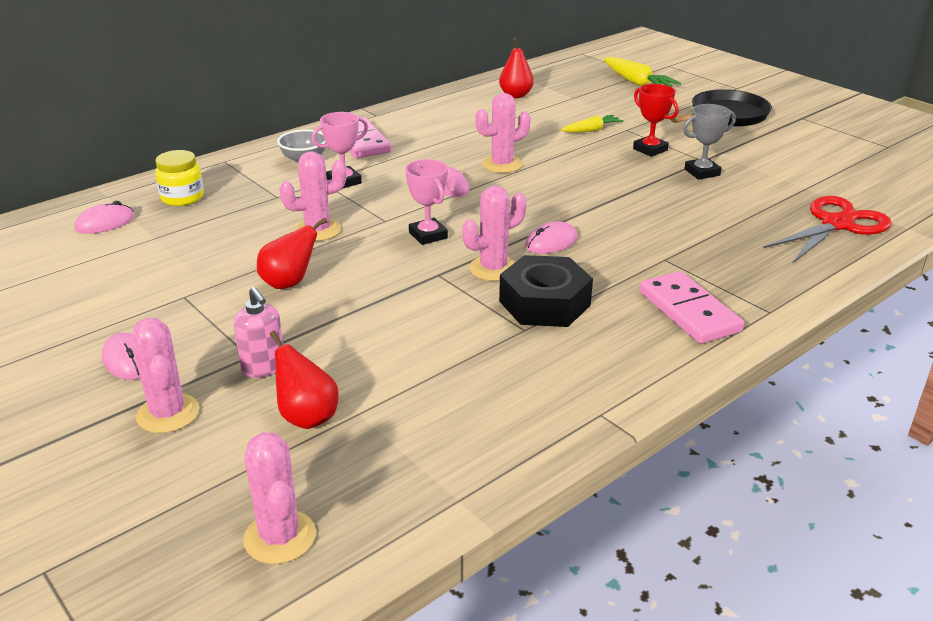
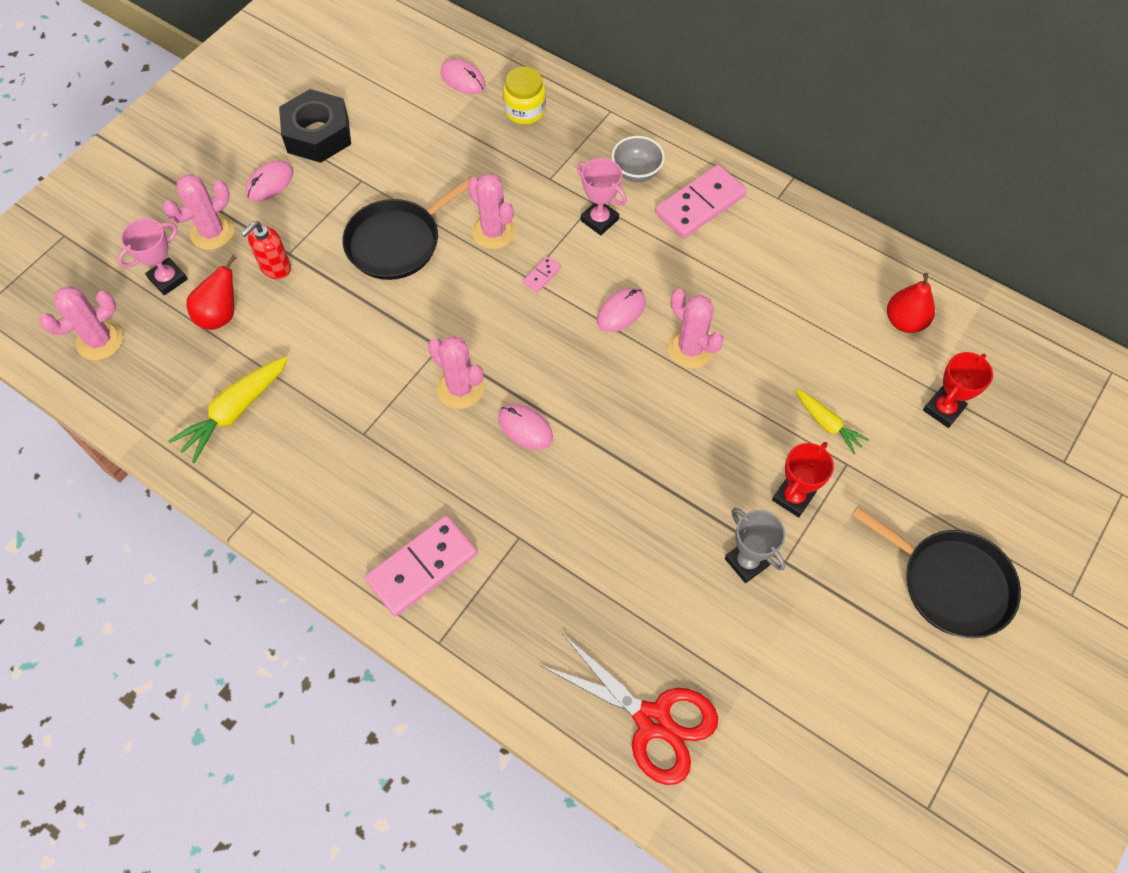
camera: 75 degrees right, 30 degrees up
(264, 367) = (275, 267): pink soap dispenser -> red soap dispenser
(289, 283) = (397, 242): red pear -> black pan
(387, 214) = (542, 275): none -> pink domino
(428, 235) = (509, 320): pink trophy -> pink trophy (168, 279)
(544, 303) = (409, 442): black nut -> black nut (318, 134)
(592, 96) = (943, 409): none -> red trophy
(636, 82) = (1025, 457): yellow carrot -> yellow carrot (235, 412)

